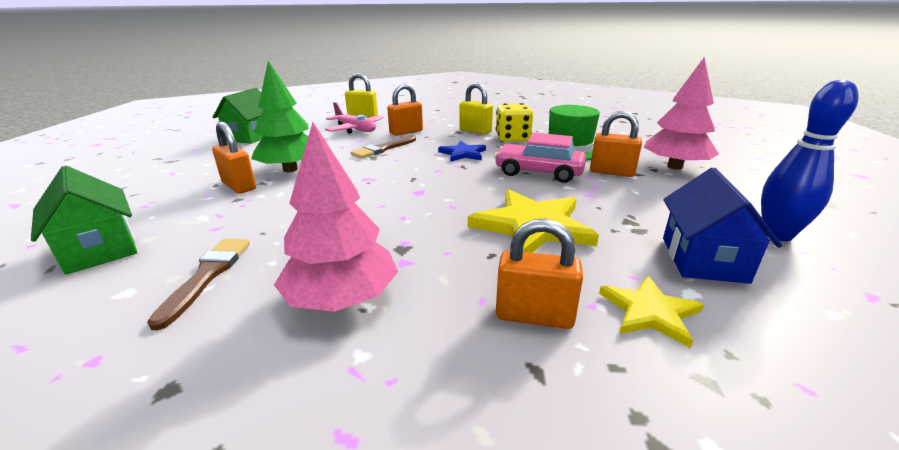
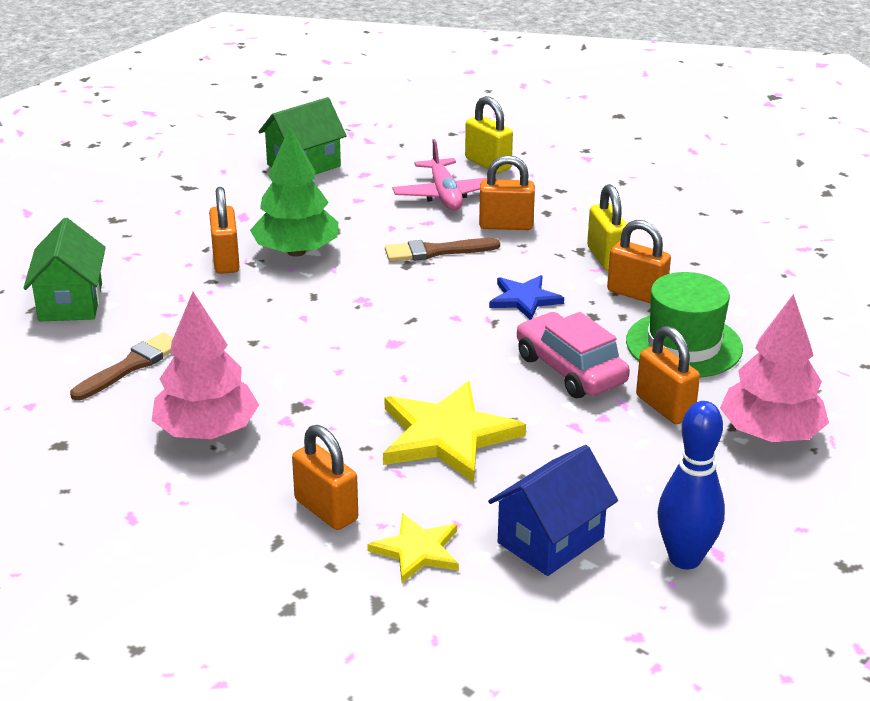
camera: 35 degrees right, 5 degrees up
(512, 138) = (636, 294): yellow dice -> orange padlock

